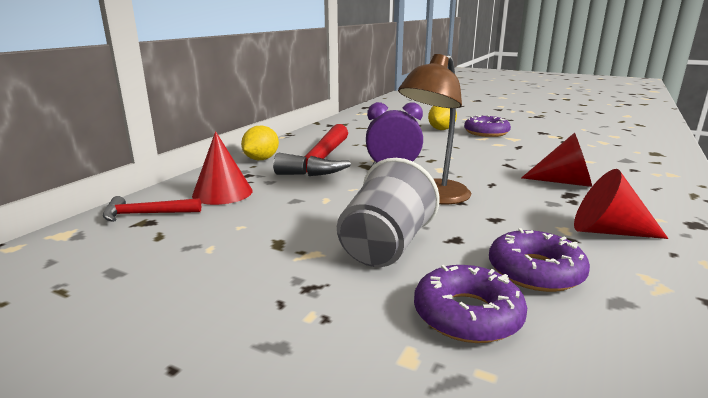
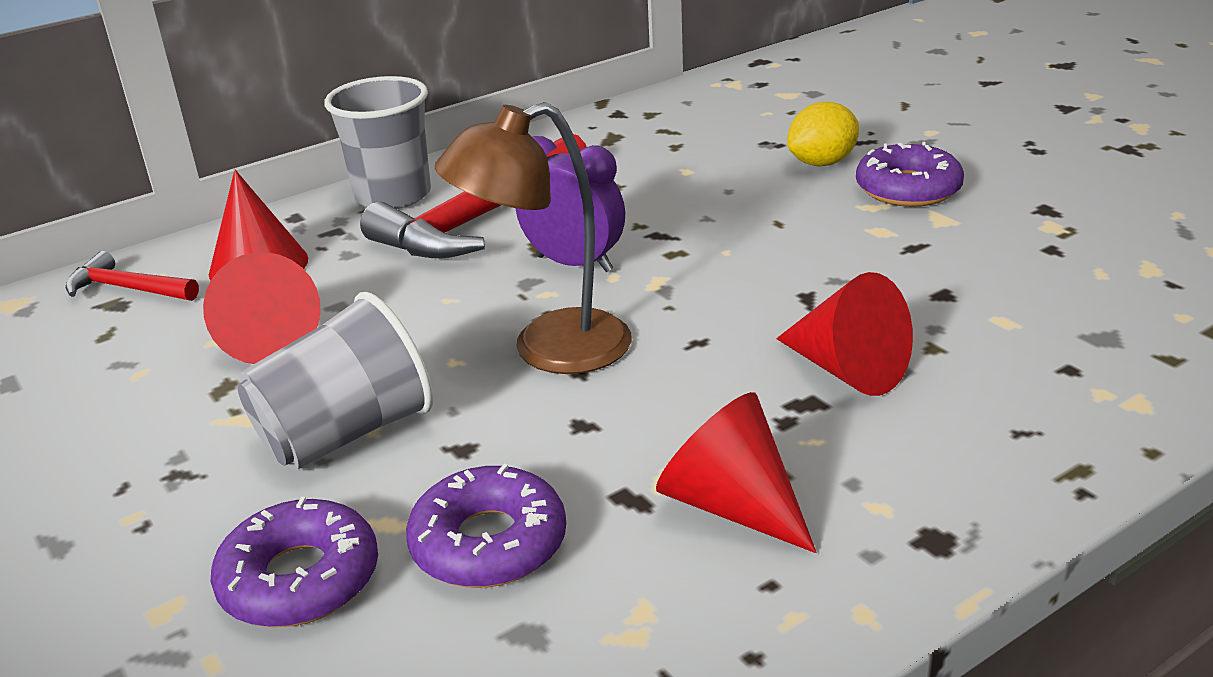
camera: 30 degrees right, 10 degrees up
(261, 159) = (393, 195): yellow lemon -> grey cup
(275, 219) = (269, 339): none -> red cone

